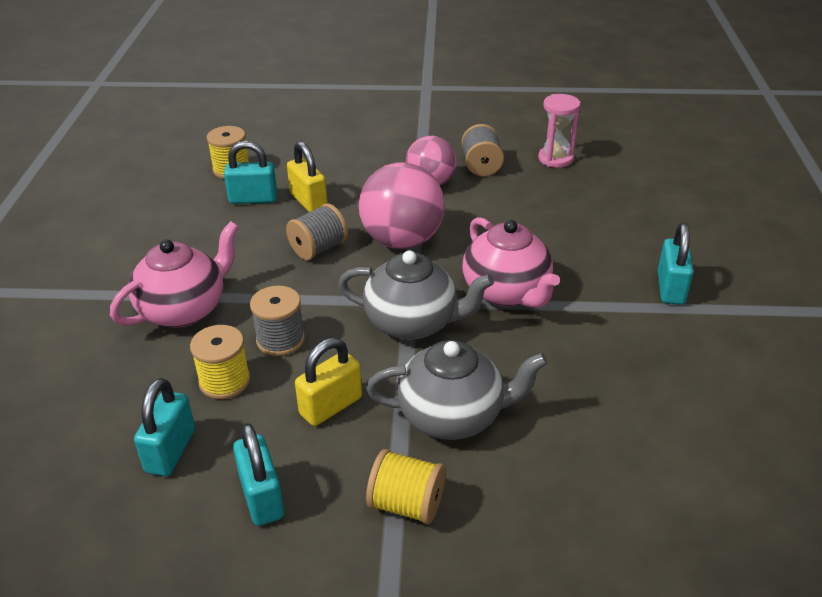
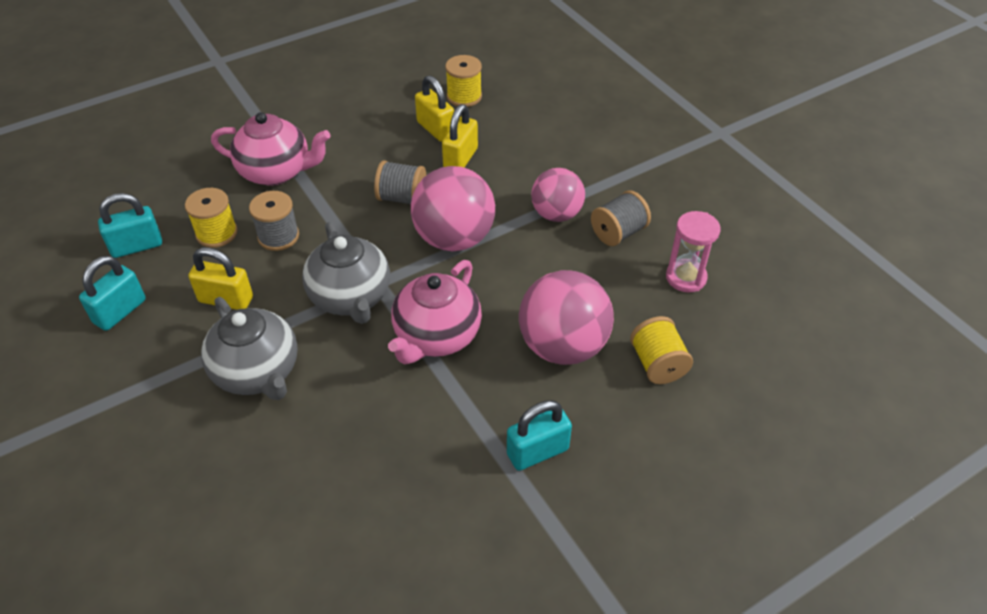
camera: 55 degrees right, 10 degrees up
(253, 199) = (436, 129): turquoise padlock -> yellow padlock
(406, 504) = (152, 389): yellow spool -> yellow spool (657, 364)
(574, 235) = (563, 346): none -> pink ball

